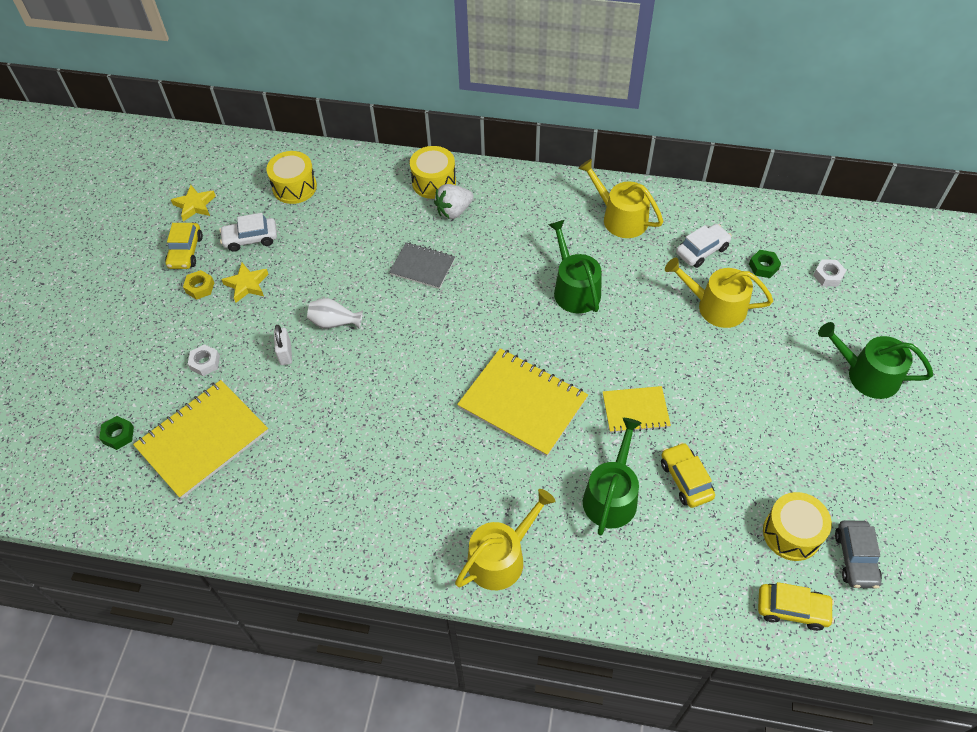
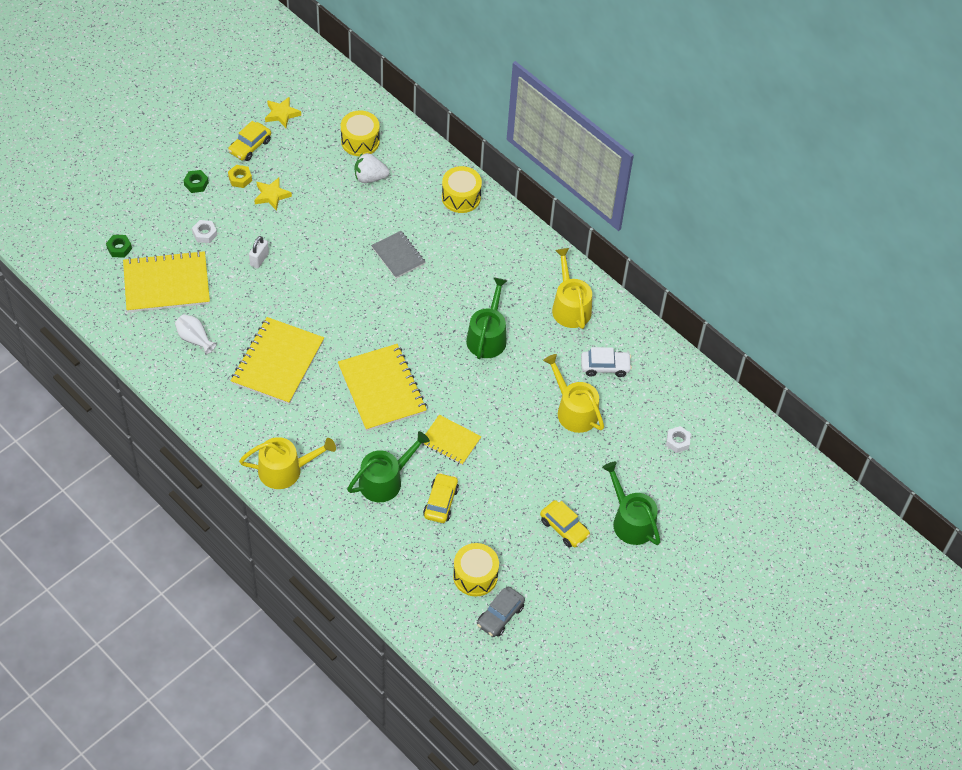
camera: 30 degrees right, 0 degrees up
(250, 239) = (300, 163): white car -> none
(334, 322) = (307, 258): white vase -> white vase (195, 339)
(393, 445) = (278, 362): none -> yellow notebook
(454, 211) = (455, 228): white strawberry -> white strawberry (370, 177)
(763, 267) = (637, 406): green nut -> green nut (196, 184)
(792, 609) = (431, 614): yellow car -> yellow car (564, 528)

